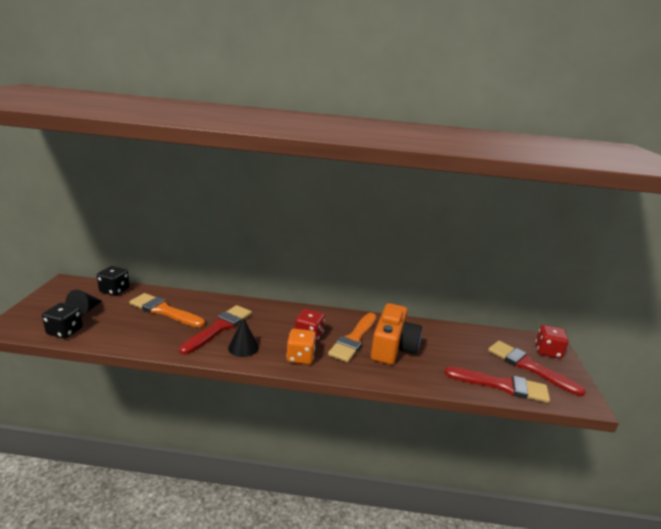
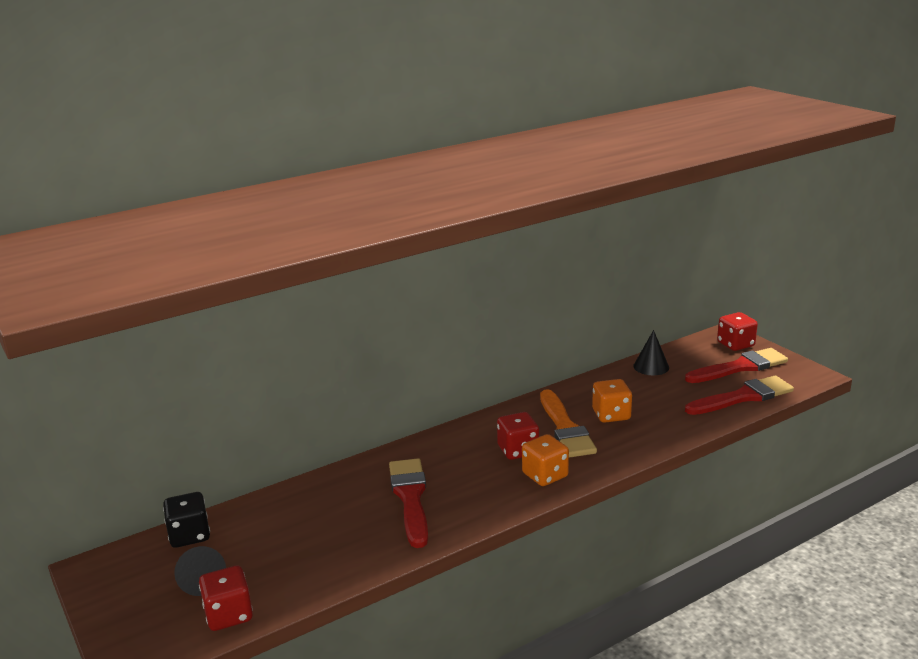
camera: 35 degrees left, 0 degrees up
(65, 331) = (229, 615): black dice -> red dice
(164, 311) = (309, 519): orange brush -> none
(243, 347) = (473, 501): black cone -> black cone (651, 366)
(392, 347) = (611, 415): orange camera -> orange dice
(529, 366) = (740, 367): red brush -> red brush turned 150 degrees clockwise

